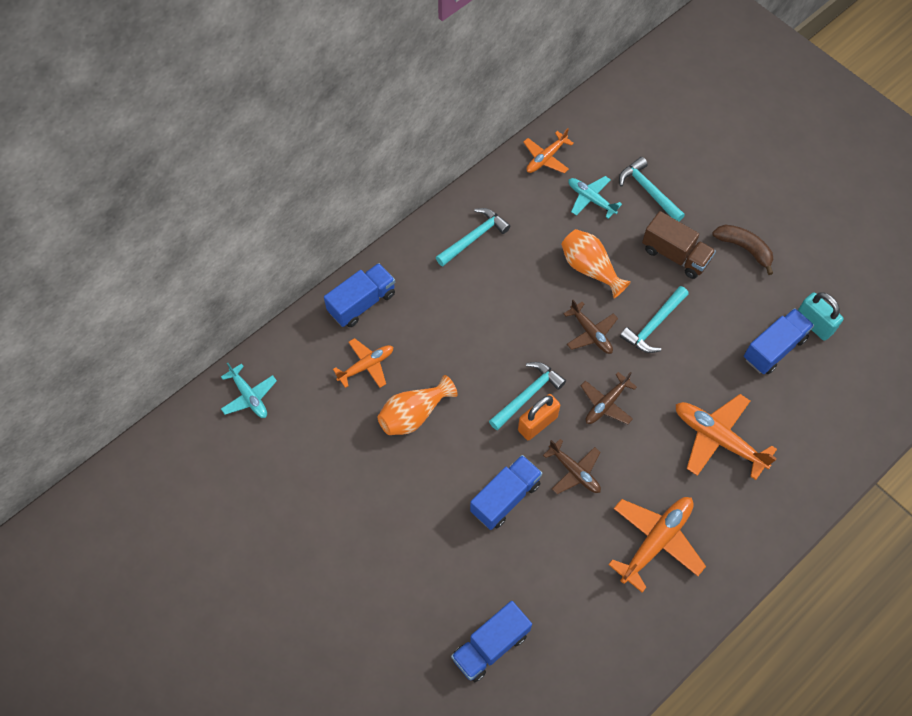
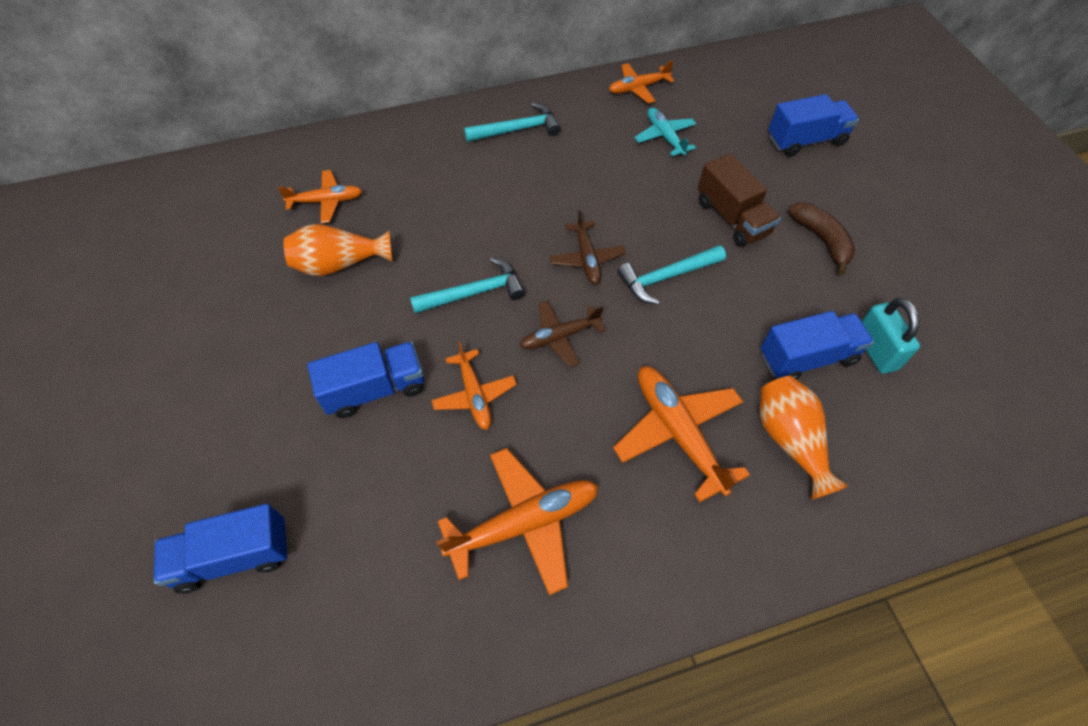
camera: 25 degrees right, 5 degrees down
(249, 396) = (195, 186): turquoise plane -> none
(362, 303) = (365, 146): blue truck -> blue truck (806, 140)
(537, 423) = (466, 326): orange padlock -> none
(574, 471) = (474, 395): brown plane -> orange plane
(590, 269) = (624, 197): orange vase -> orange vase (790, 440)
(648, 191) = (734, 150): turquoise hammer -> none

